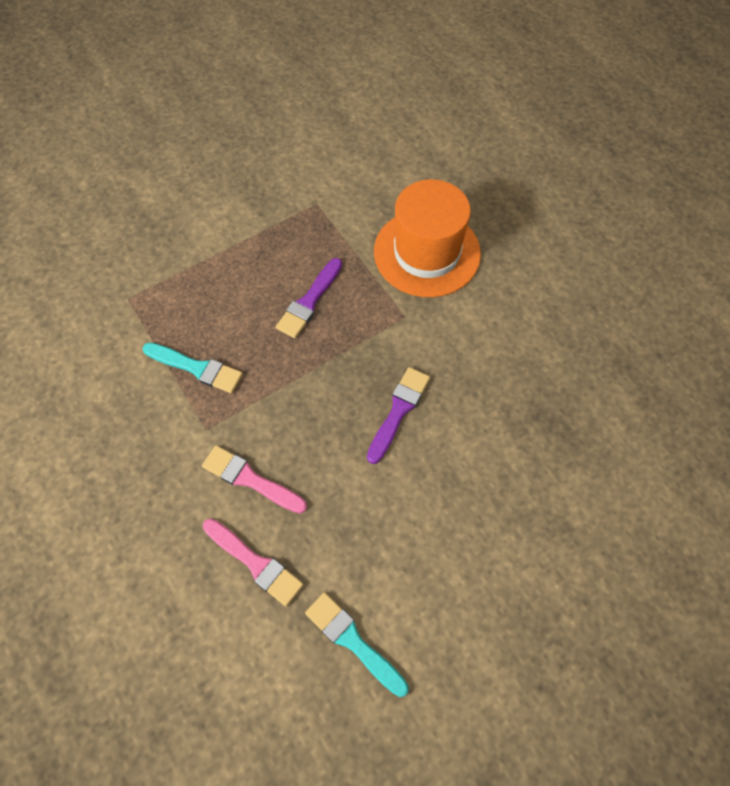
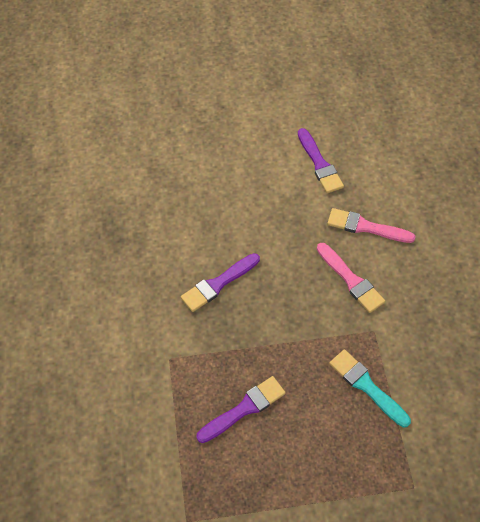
camera: 155 degrees left, 5 degrees down
(254, 563) = (366, 227): pink brush -> pink brush turned 45 degrees counterclockwise
(353, 642) = (319, 164): turquoise brush -> purple brush
(427, 252) = (113, 412): orange hat -> none

